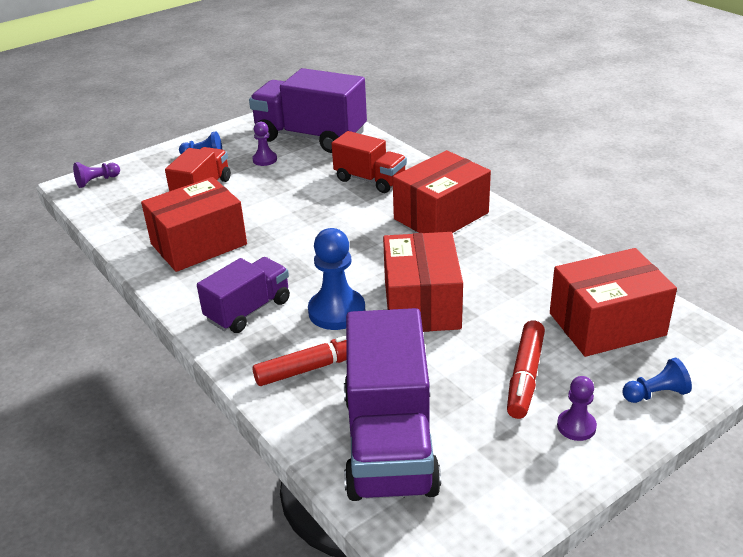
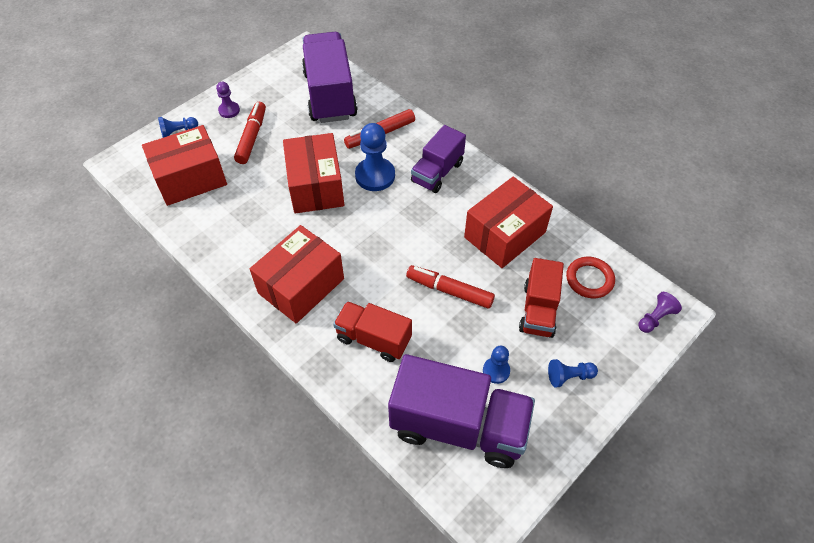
camera: 170 degrees right, 20 degrees up
(135, 207) = (589, 279): none -> red ring
(265, 160) = (496, 371): purple pawn -> blue pawn
(283, 206) = (449, 291): none -> red marker

